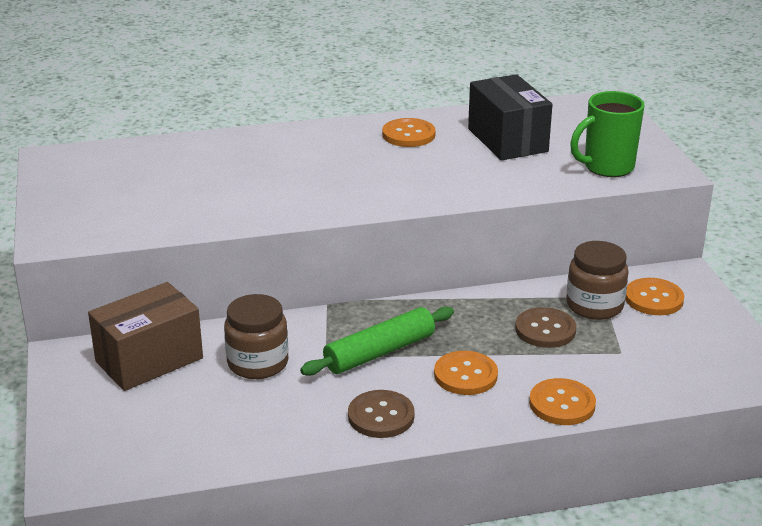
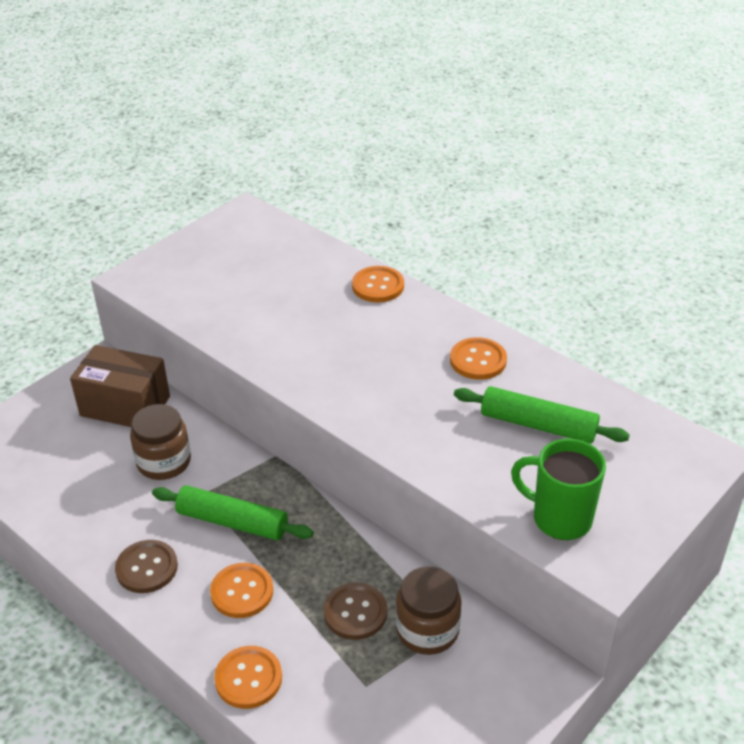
camera: 55 degrees right, 10 degrees up
(507, 140) = (538, 425): black box -> green rolling pin
(653, 299) = (481, 671): orange button -> orange button (378, 286)

